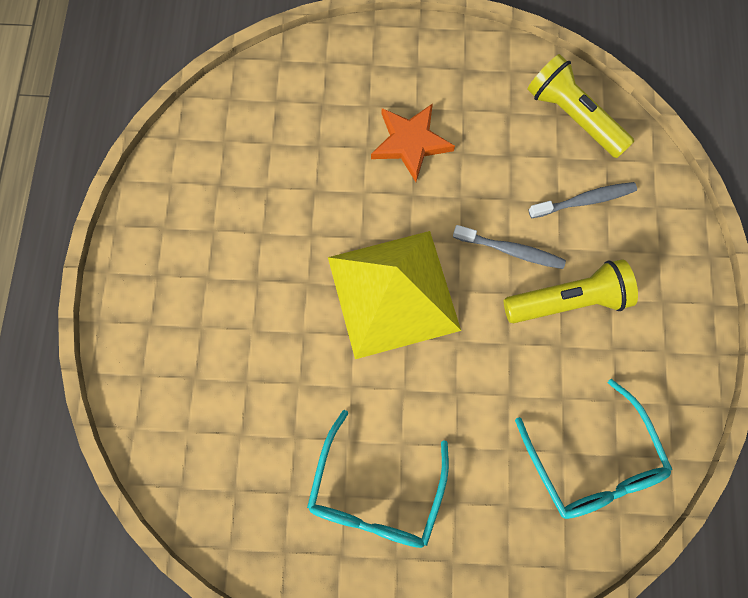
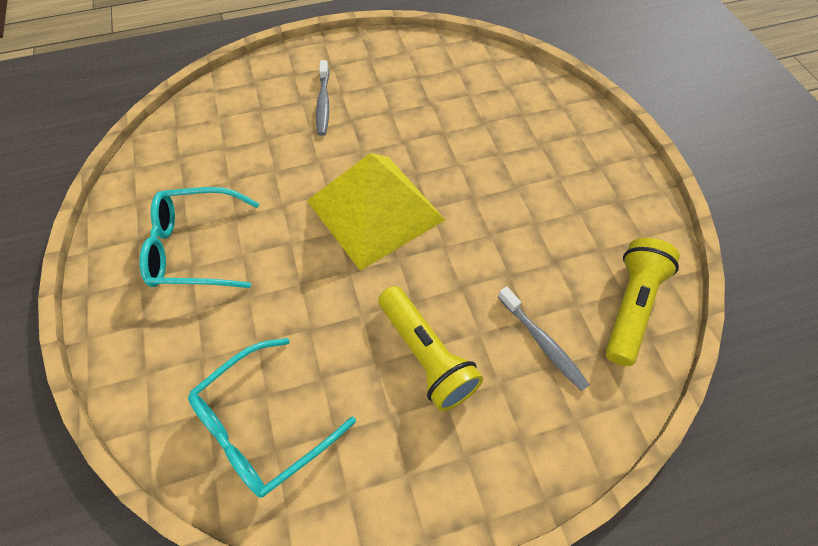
camera: 70 degrees right, 15 degrees down
(410, 143) = (522, 182): orange star -> none
(511, 250) = (456, 290): grey toothbrush -> grey toothbrush (323, 103)

